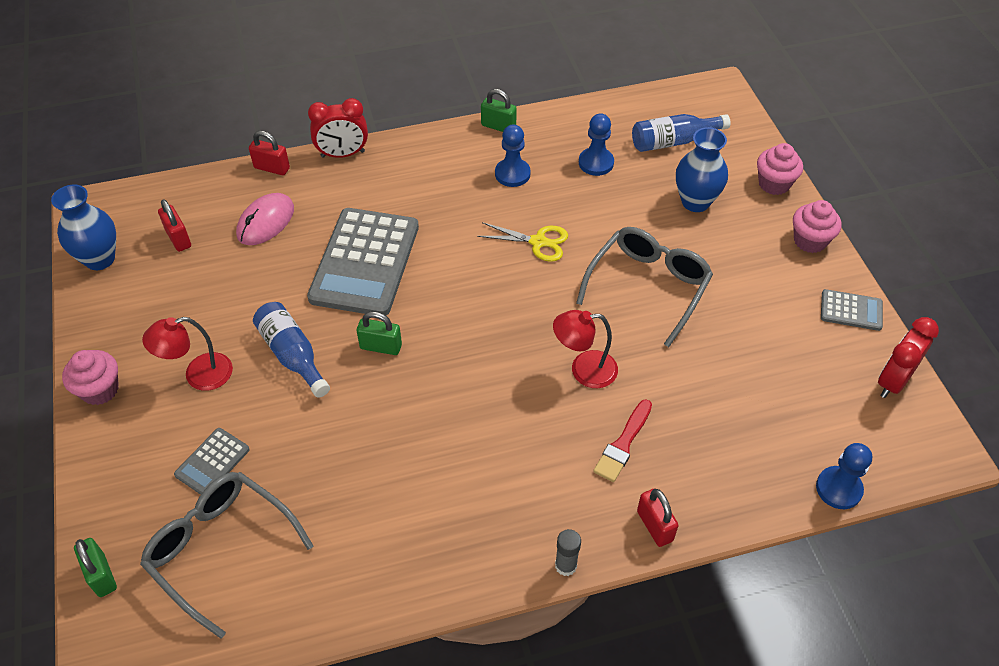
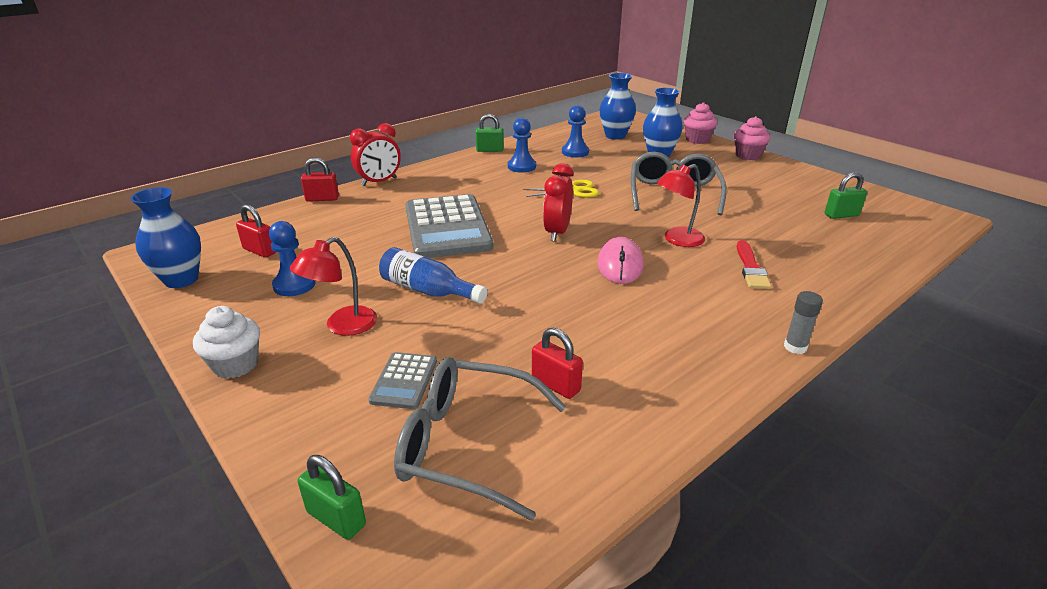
camera: 25 degrees left, 20 degrees down
(100, 390) = (235, 365): pink cupcake -> white cupcake
(266, 222) = (339, 225): pink mouse -> pink mouse (620, 265)
(381, 347) = (504, 267): green padlock -> green padlock (841, 215)
(654, 526) = (828, 303): red padlock -> red padlock (556, 385)
(673, 141) = (615, 136): blue bottle -> blue vase
(838, 489) = (915, 250): blue pawn -> blue pawn (294, 285)
(851, 310) = (809, 176): grey calculator -> none
(893, 381) = (874, 197): red clock -> red clock (557, 232)

